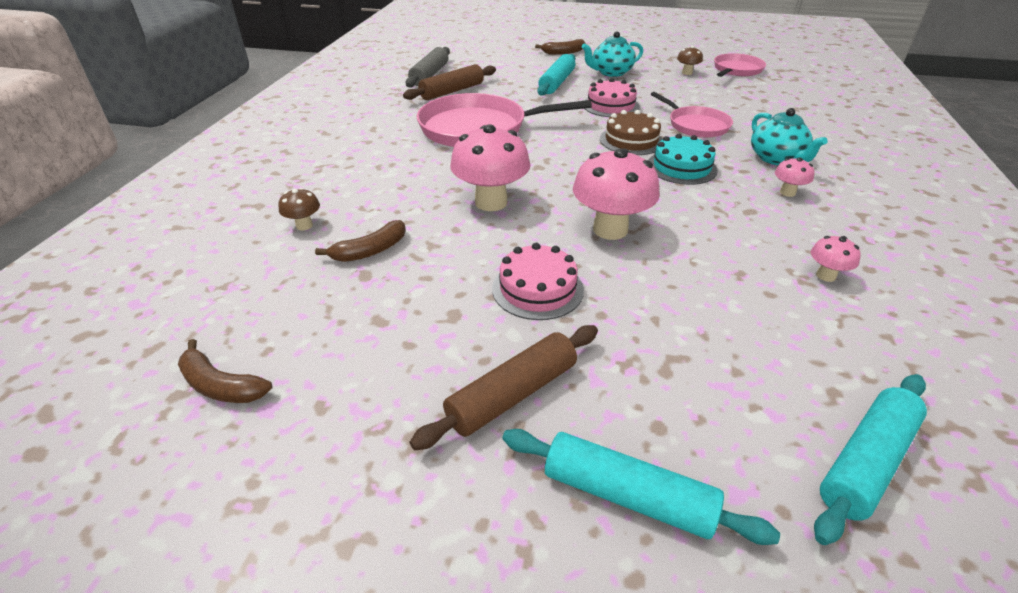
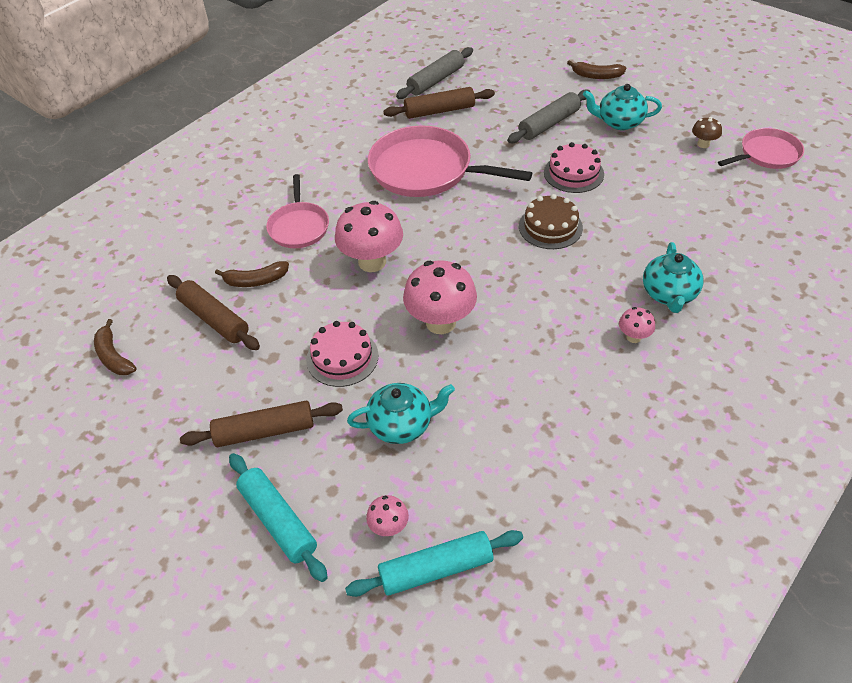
camera: 30 degrees right, 10 degrees up
(304, 225) = (227, 240): brown mushroom -> none
(345, 300) = (214, 319): none -> brown rolling pin
(556, 83) = (549, 124): turquoise rolling pin -> grey rolling pin
(666, 328) = (402, 424): none -> turquoise teapot
(681, 167) = (565, 275): turquoise cake -> none
(696, 125) = (633, 225): pink pan -> pink pan (299, 226)
(825, 275) = (569, 430): pink mushroom -> pink mushroom (389, 527)

